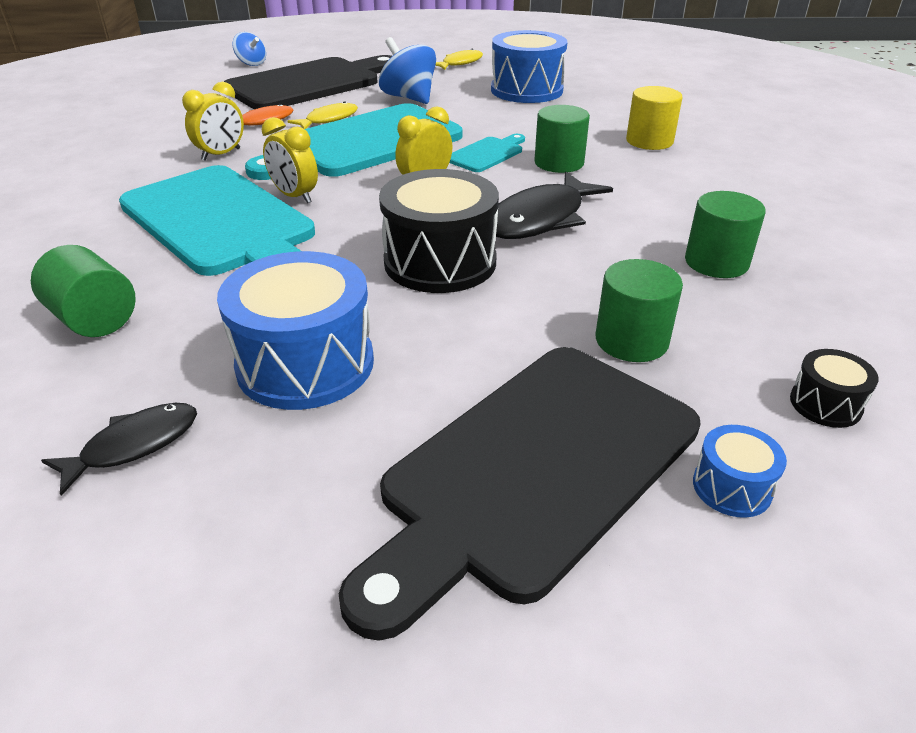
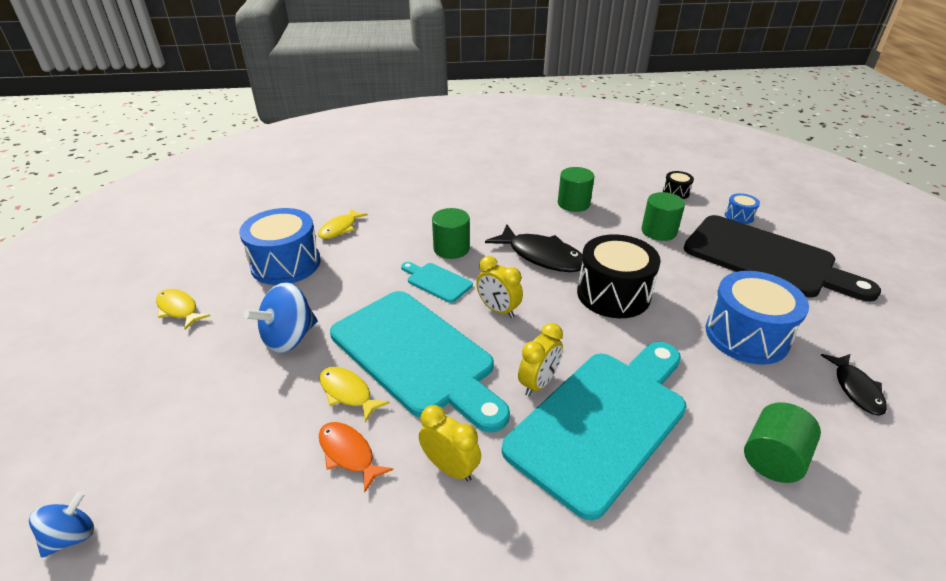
camera: 95 degrees left, 0 degrees up
(134, 445) = (856, 389): black fish -> black fish turned 135 degrees counterclockwise
(310, 84) = (210, 435): black cutting board -> none
(599, 108) = (340, 228): none -> yellow fish
(649, 141) = (410, 212): yellow cylinder -> none

